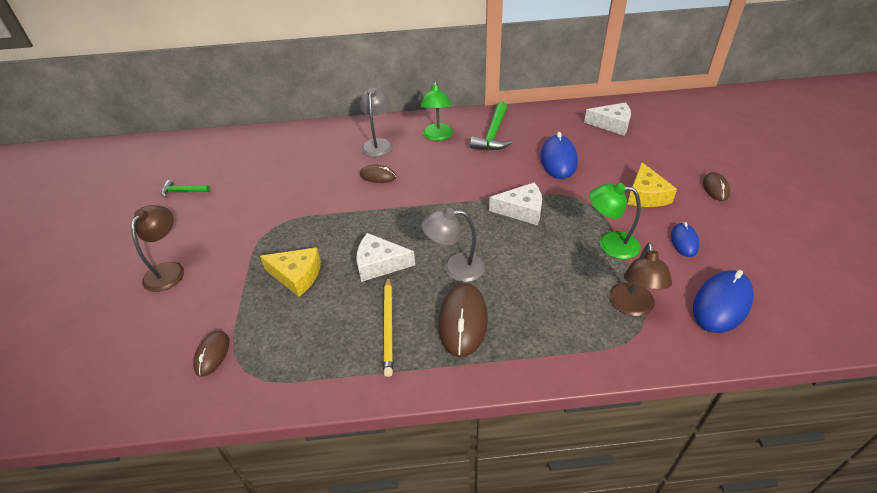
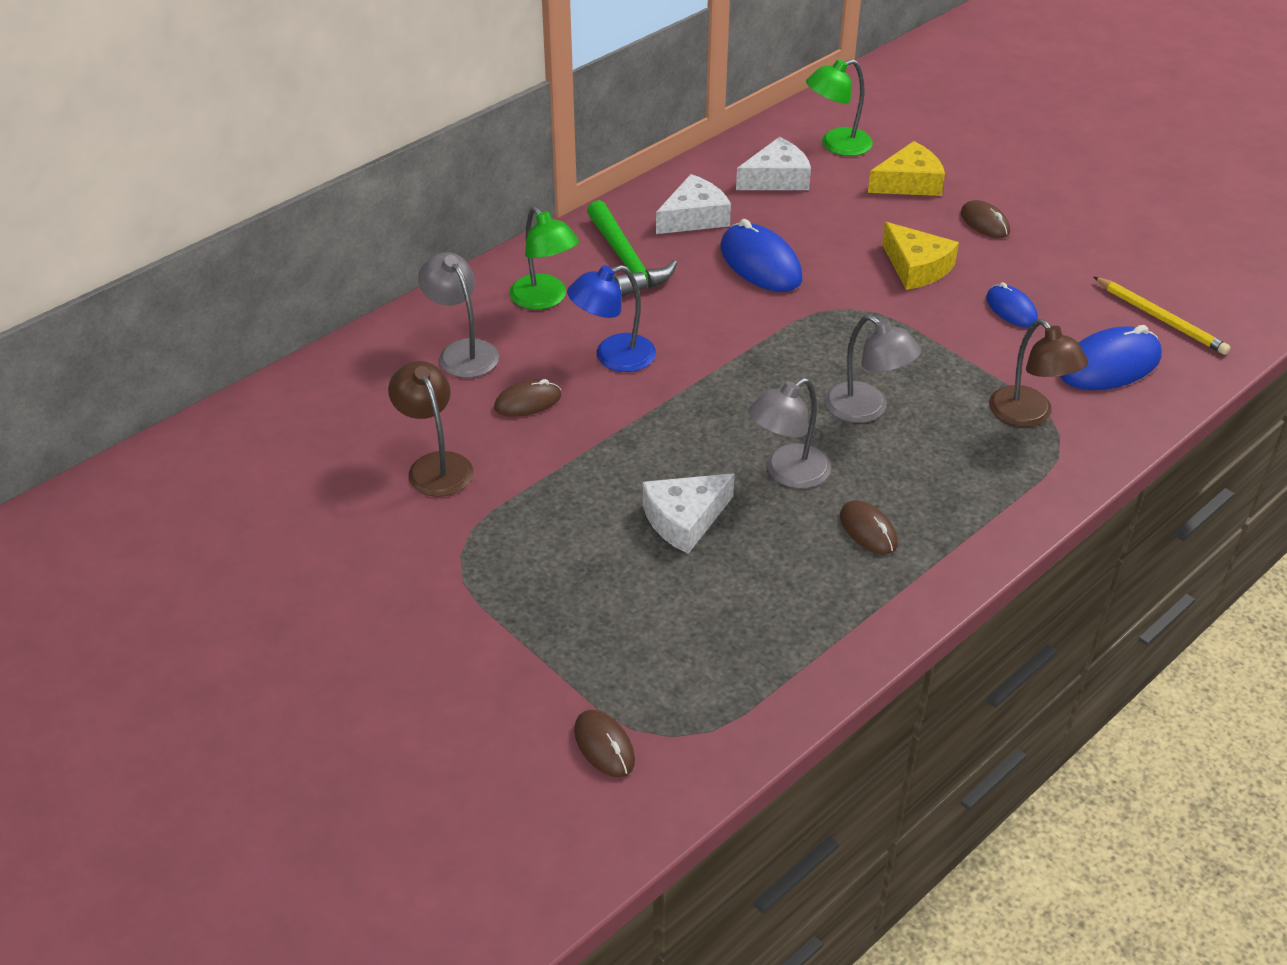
camera: 40 degrees left, 0 degrees up
(168, 270) = (377, 693): brown lamp -> brown lamp (435, 465)
(183, 191) = (217, 579): green hammer -> none
(297, 276) = (589, 594): yellow cheese -> yellow cheese (909, 183)
(388, 326) = (788, 585): yellow pencil -> yellow pencil (1161, 318)
(437, 173) = (613, 357): none -> blue lamp
(463, 321) = (868, 530): brown mouse -> brown mouse, size x0.58
(521, 210) = (788, 357): white cheese -> white cheese (694, 217)
(535, 256) = (866, 409): none -> grey lamp
(610, 244) = (936, 352): green lamp -> green lamp (836, 145)
(721, 304) = (1109, 365): blue mouse -> blue mouse turned 60 degrees clockwise

